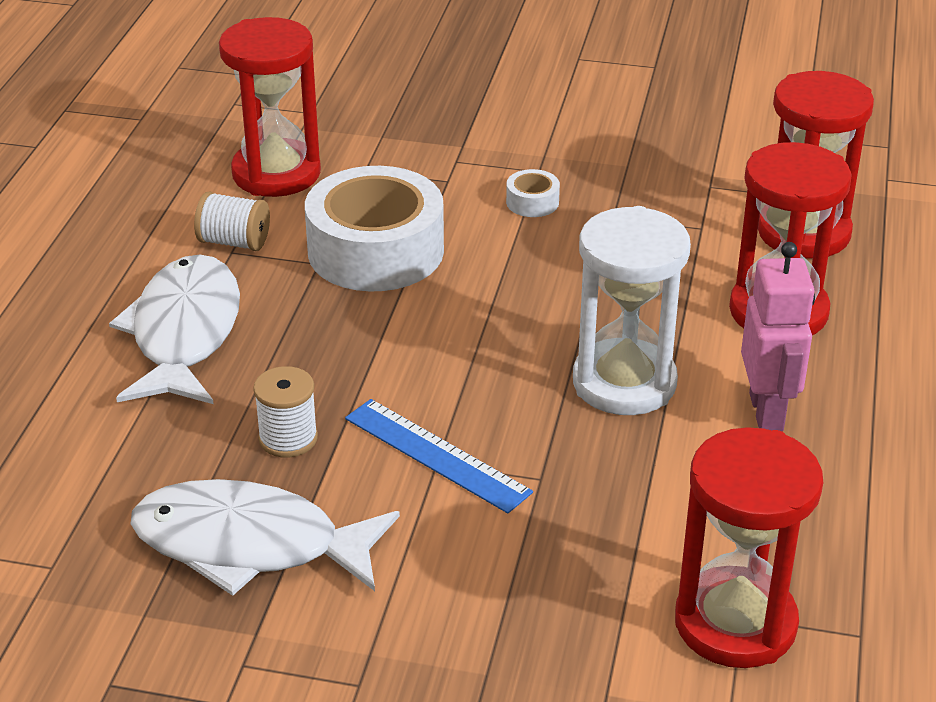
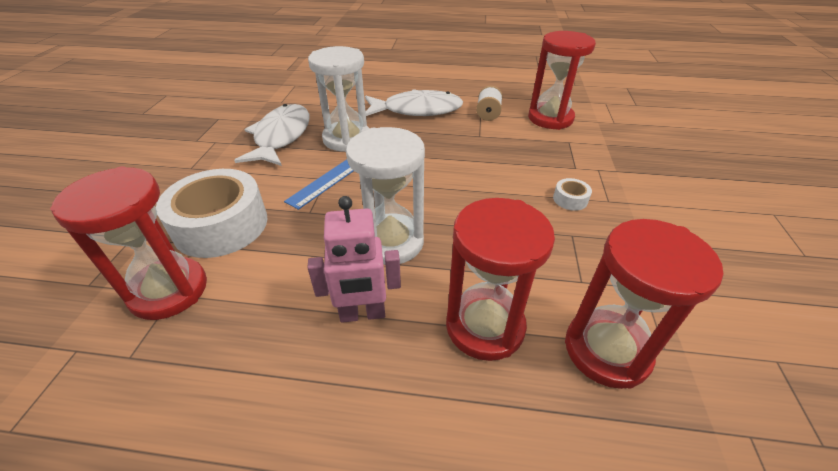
camera: 85 degrees right, 5 degrees up
(288, 438) = (347, 139): white spool -> white hourglass
(375, 251) = (495, 150): white tape -> white tape (221, 225)

